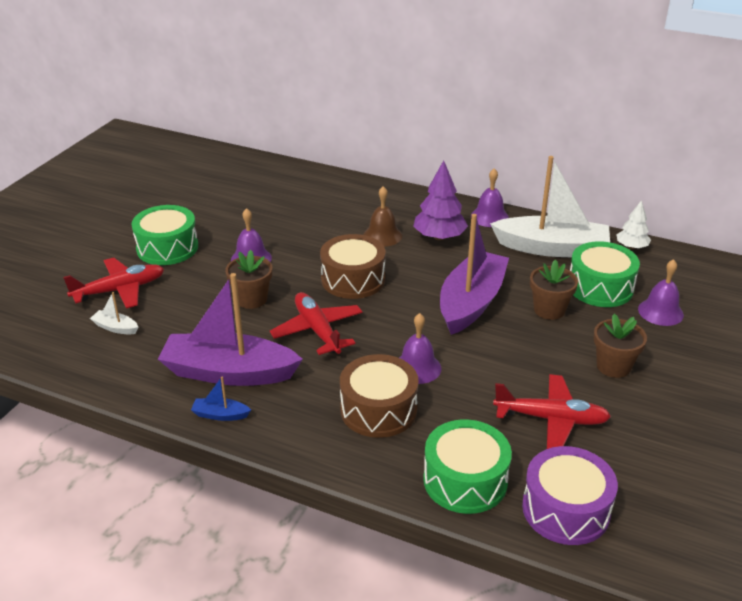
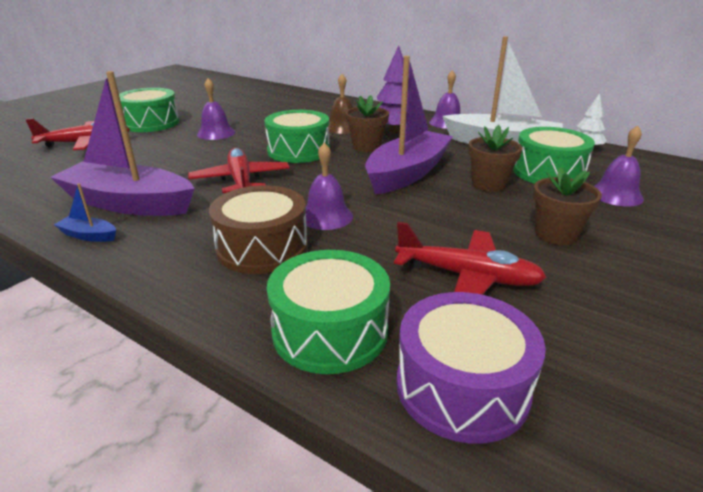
camera: 10 degrees right, 5 degrees down
(115, 328) = (57, 165): white boat -> none
(251, 299) = (195, 156): brown flower pot -> brown flower pot (366, 147)
(353, 279) = (298, 151): brown drum -> green drum

